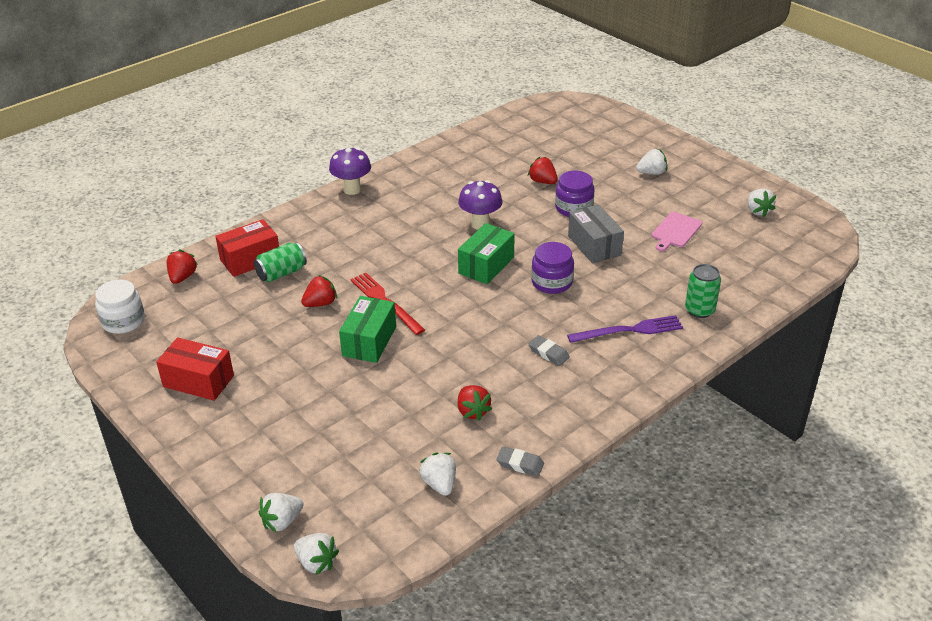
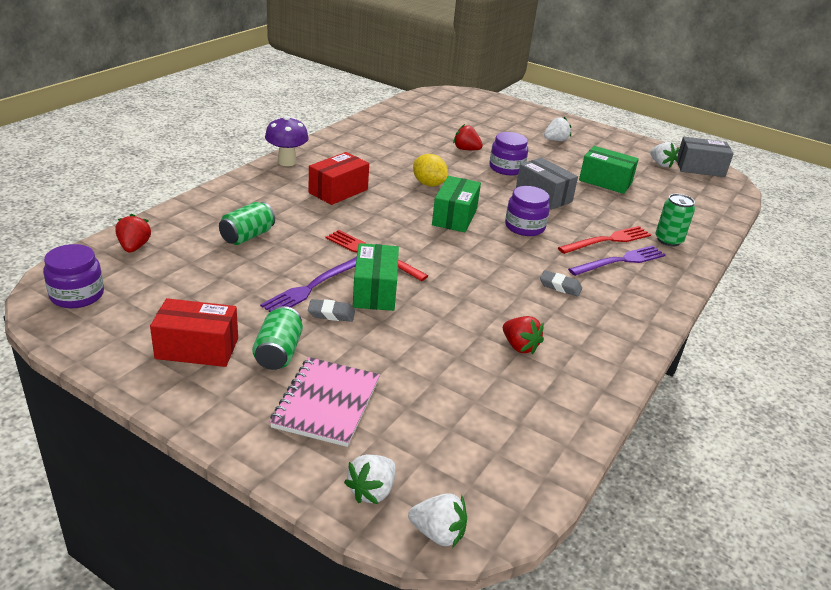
camera: 20 degrees left, 5 degrees down
(123, 321) = (77, 295): white jar -> purple jar
(250, 259) = (206, 226): red box -> red box (338, 191)
(261, 393) = (278, 353): none -> green can
(280, 443) = (326, 403): none -> pink notebook
(316, 331) = (312, 287): none -> purple fork
(320, 303) = (304, 261): red strawberry -> none
(439, 484) = (528, 423): white strawberry -> none
(480, 224) = (429, 184): purple mushroom -> yellow lemon
(520, 464) = (598, 391): grey eraser -> grey eraser (331, 314)
(631, 305) = (607, 240): none -> red fork
(675, 231) = (605, 181): pink cutting board -> green box
(803, 219) = (700, 168): none -> grey box

